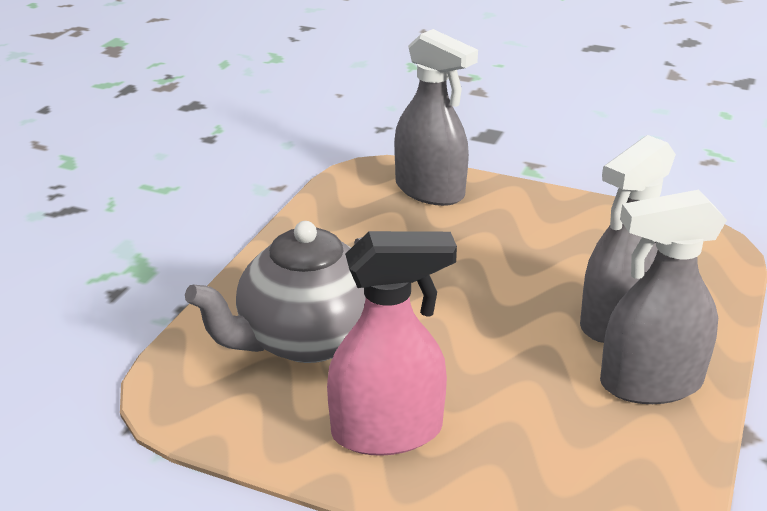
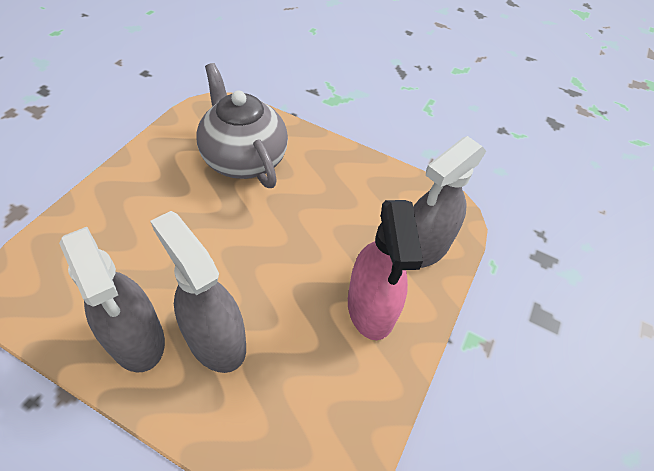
camera: 90 degrees right, 20 degrees up
(387, 431) = (150, 185): pink spray bottle -> pink spray bottle (371, 307)
(650, 383) = (136, 338): grey spray bottle -> grey spray bottle turned 150 degrees clockwise

